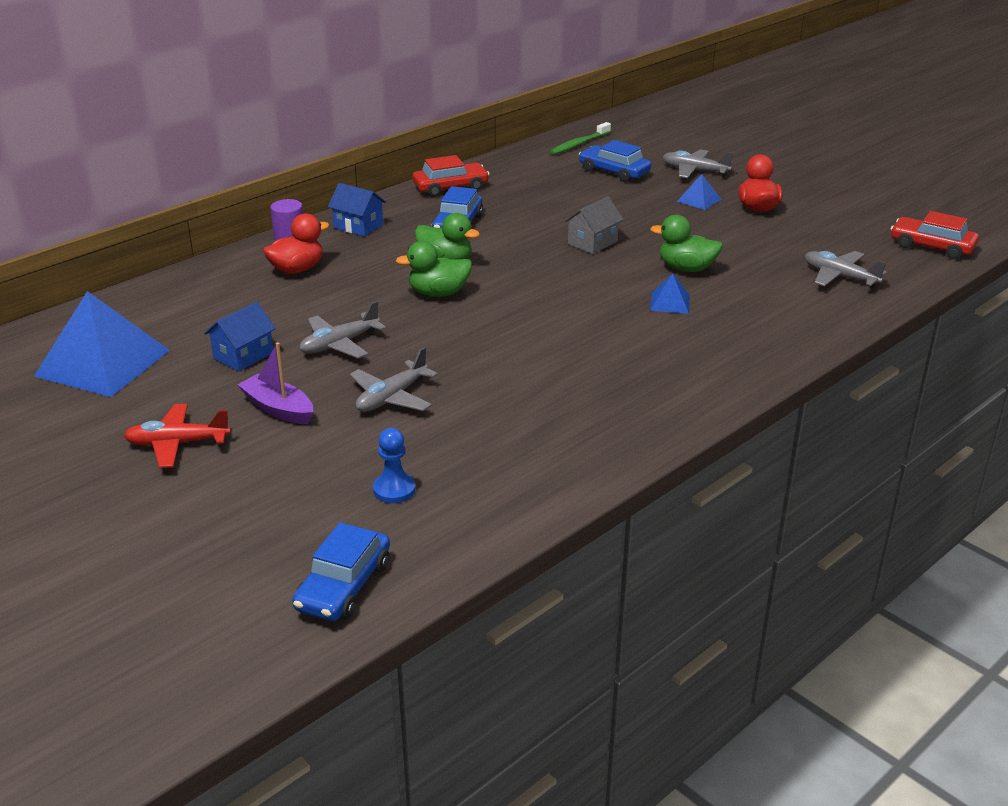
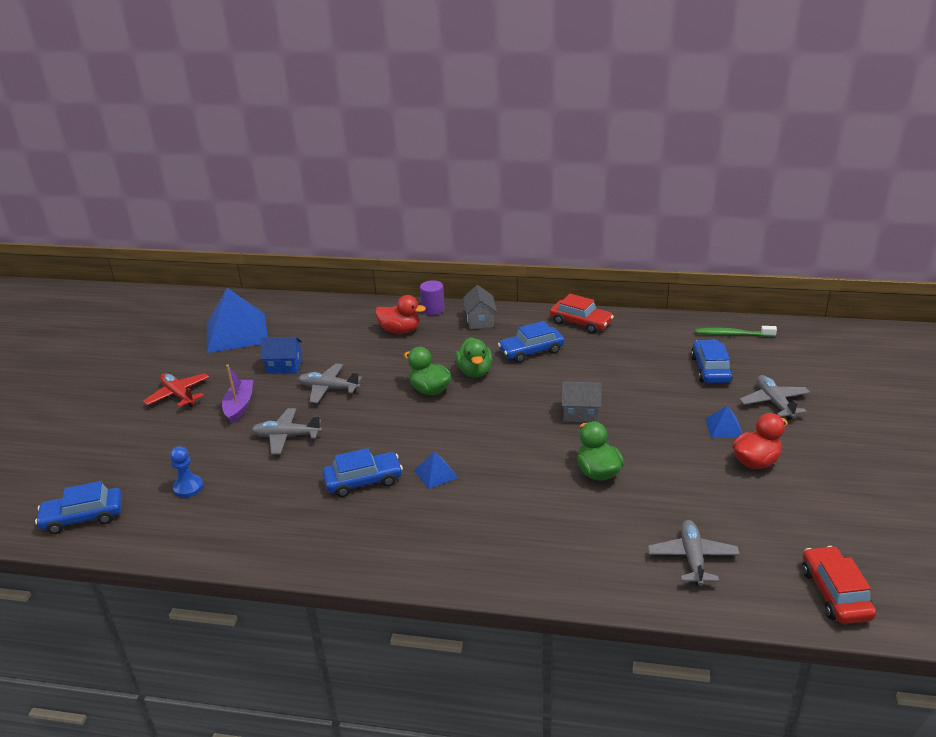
camera: 55 degrees right, 0 degrees up
(358, 226) = (480, 321): blue house -> grey house
(540, 379) = (363, 481): none -> blue car
(670, 302) = (533, 488): blue pyramid -> blue pyramid (436, 473)

